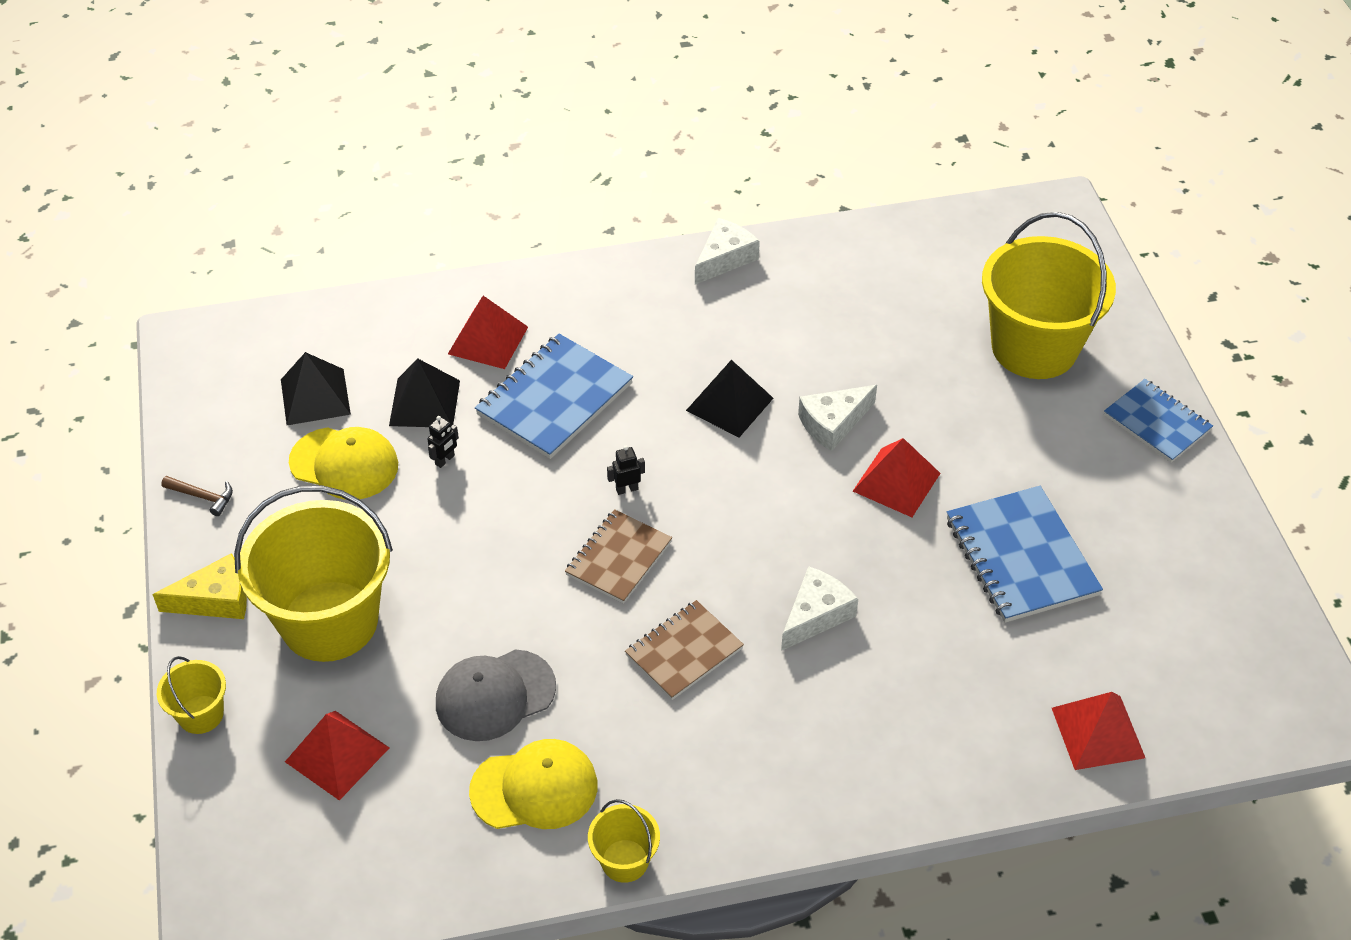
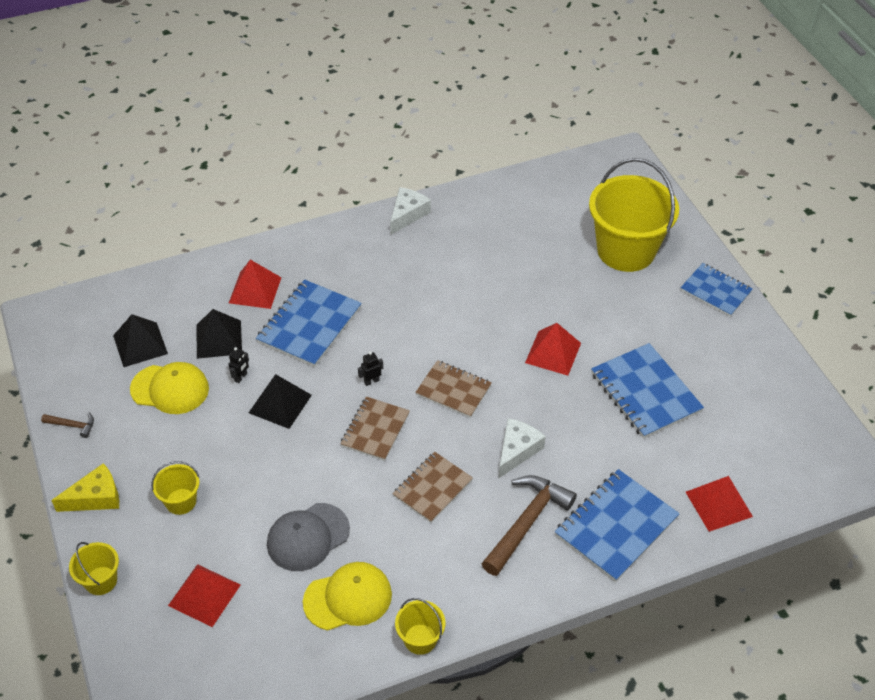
camera: 10 degrees left, 0 degrees up
(329, 621) = (181, 501): yellow bucket -> yellow bucket, size x0.45
(729, 404) = (430, 314): black pyramid -> black pyramid (280, 404)
(741, 517) = (453, 390): none -> brown notebook
(810, 719) = (527, 522): none -> brown hammer
(833, 423) = (502, 318): white cheese -> none
(938, 743) = (616, 527): none -> blue notebook

